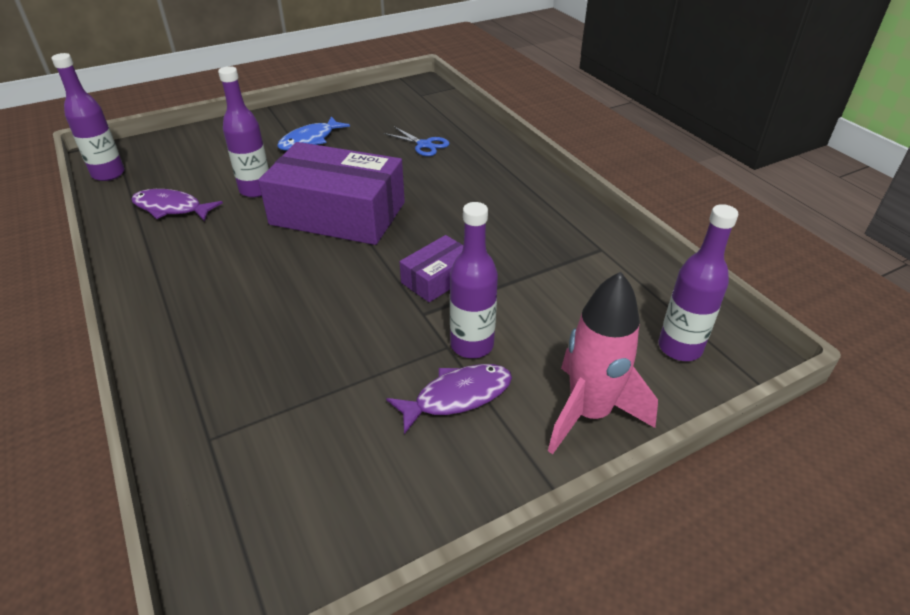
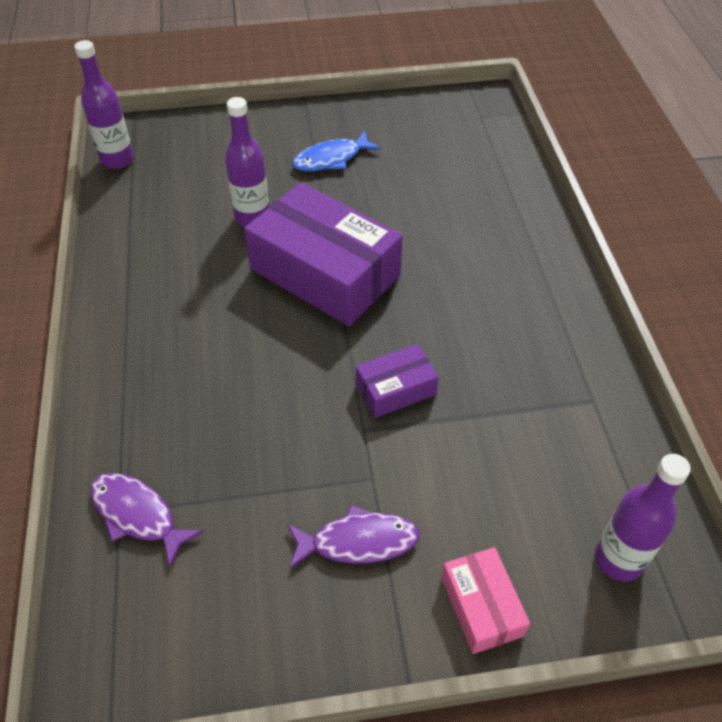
camera: 20 degrees right, 10 degrees up
(171, 208) = (164, 222): purple fish -> purple fish (138, 515)
(424, 145) = (454, 195): blue scissors -> none
(472, 345) = (397, 485): purple bottle -> none
(589, 413) = (481, 606): pink rocket -> pink box

